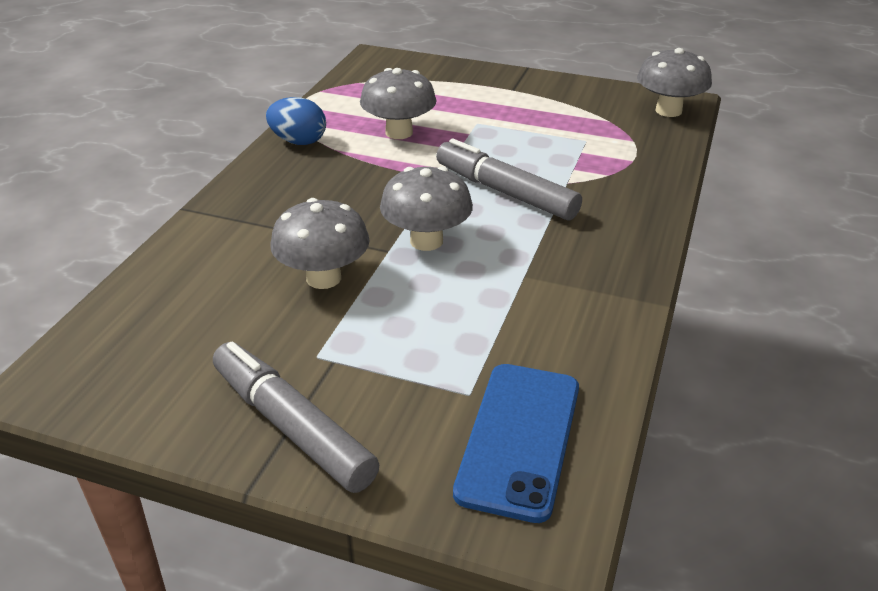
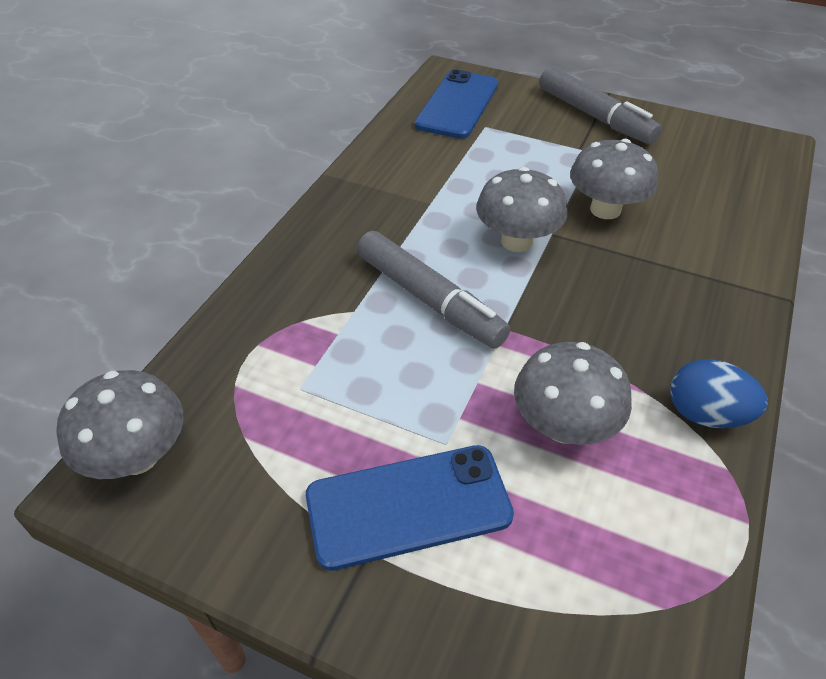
camera: 175 degrees left, 10 degrees up
(495, 102) = (408, 506): none -> blue phone

